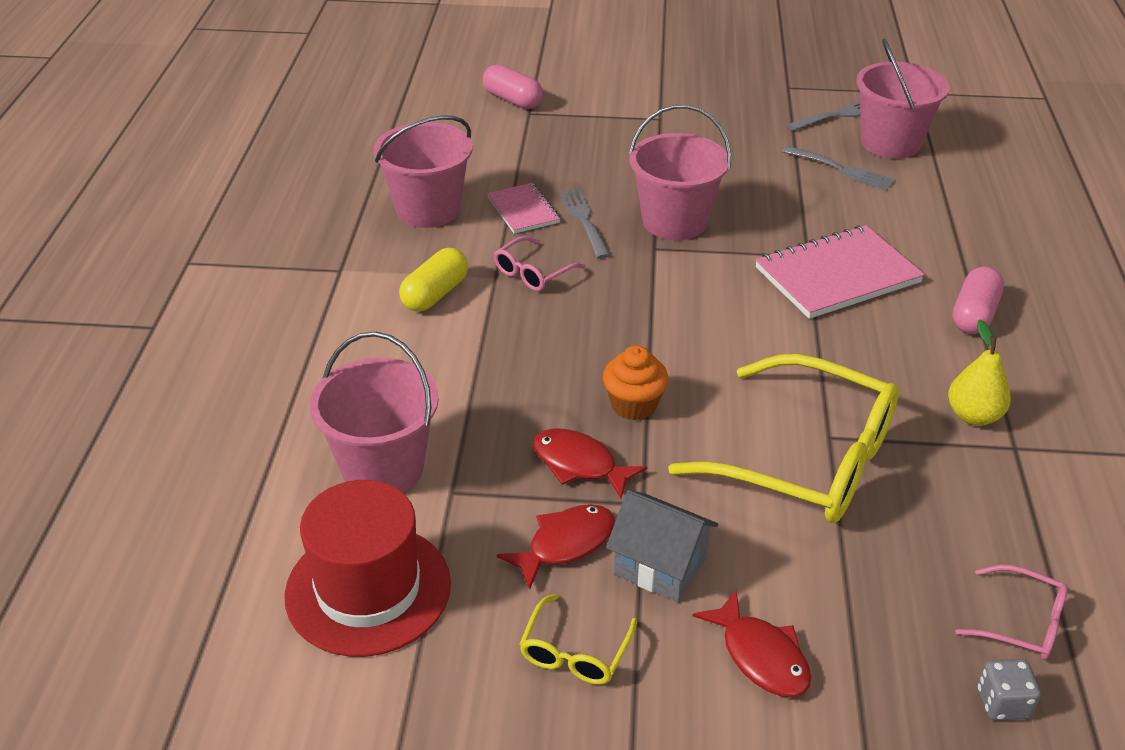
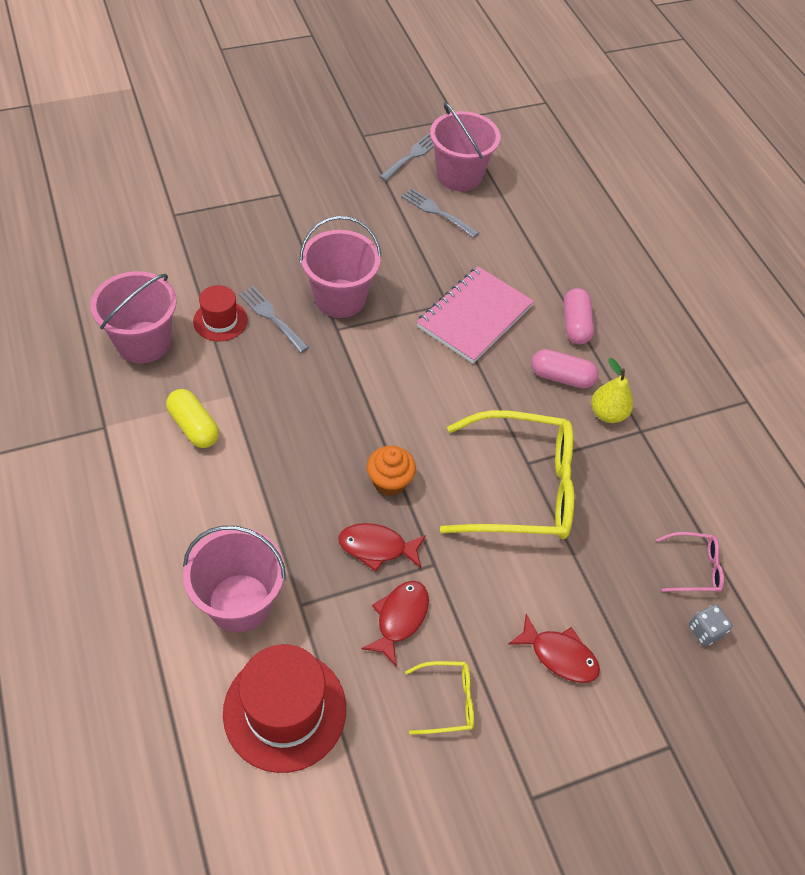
camera: 30 degrees left, 15 degrees up
(435, 294) = (194, 427): yellow capsule -> yellow capsule turned 45 degrees counterclockwise
(512, 100) = (153, 204): pink capsule -> pink capsule (561, 377)
(523, 210) = (220, 320): pink notebook -> red hat
(533, 272) = (259, 381): pink glasses -> none
(575, 651) = (446, 701): yellow glasses -> yellow glasses turned 90 degrees counterclockwise
(660, 566) = (468, 611): grey house -> none
(842, 170) = (436, 212): grey fork -> grey fork turned 150 degrees counterclockwise

